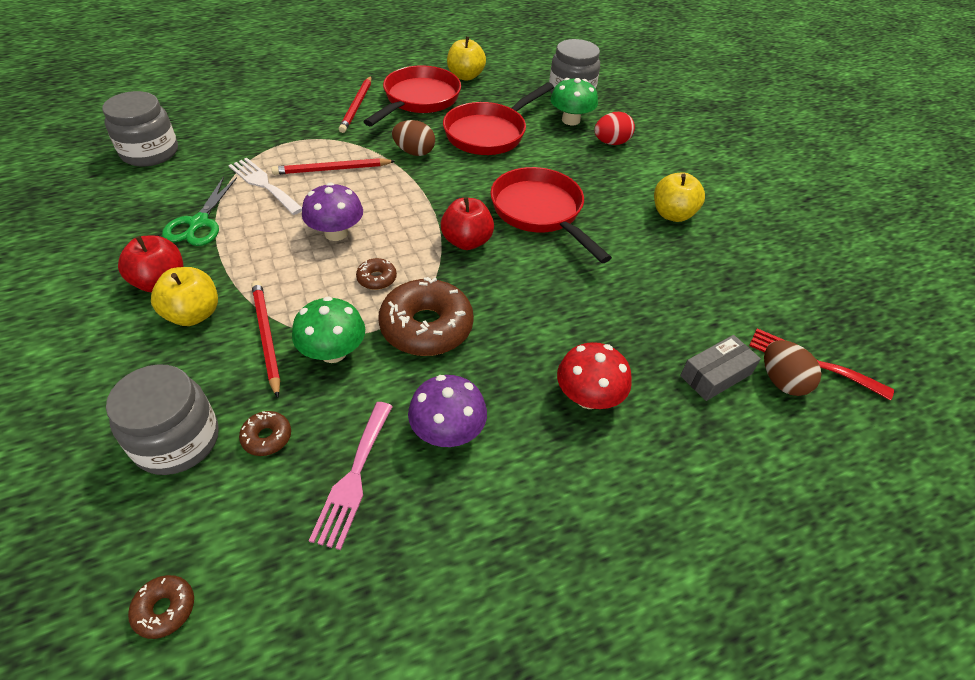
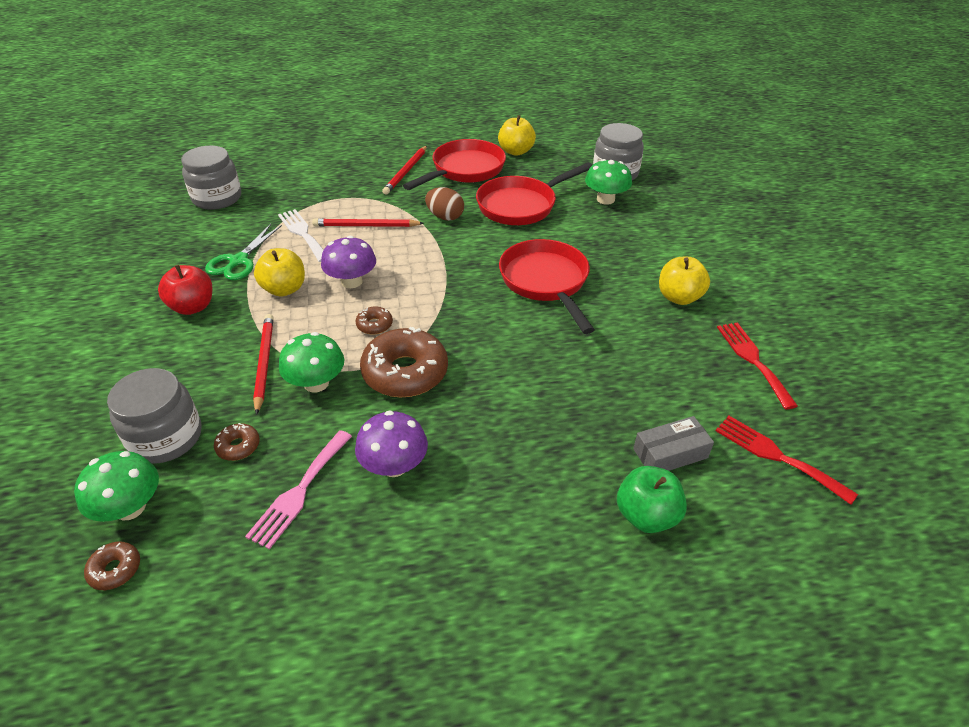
camera: 15 degrees right, 5 degrees down
(159, 531) = (130, 507): none -> green mushroom
(193, 314) = (210, 336): yellow apple -> yellow apple (284, 289)
(466, 241) = (467, 301): red apple -> none
(588, 397) = (535, 455): red mushroom -> none
(611, 143) = (639, 224): red egg -> none
(714, 442) = (646, 515): none -> green apple
(759, 270) = (753, 360): none -> red fork
(781, 381) = (738, 469): brown egg -> none

